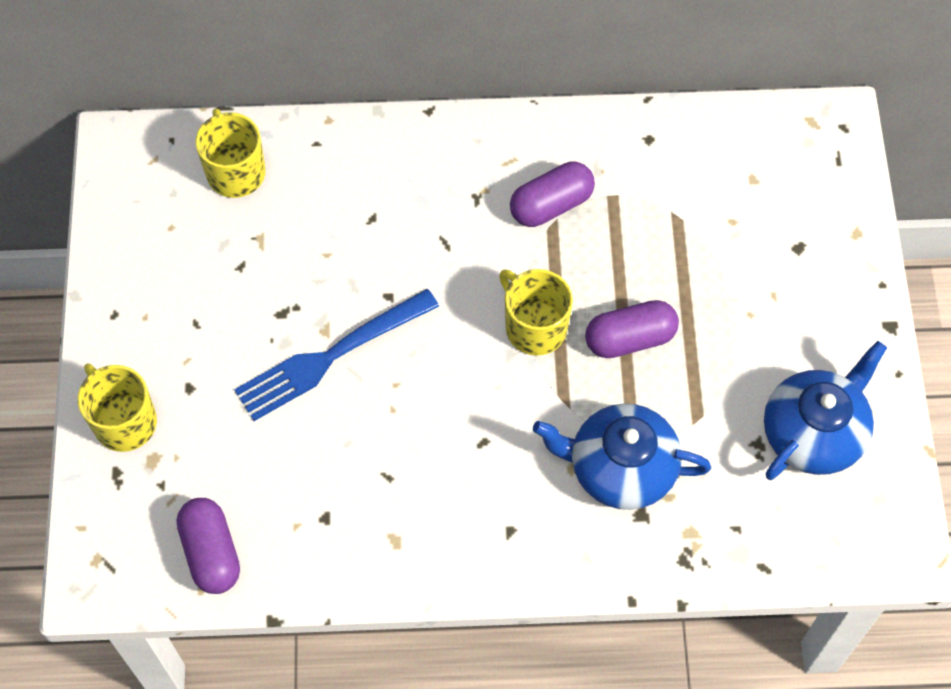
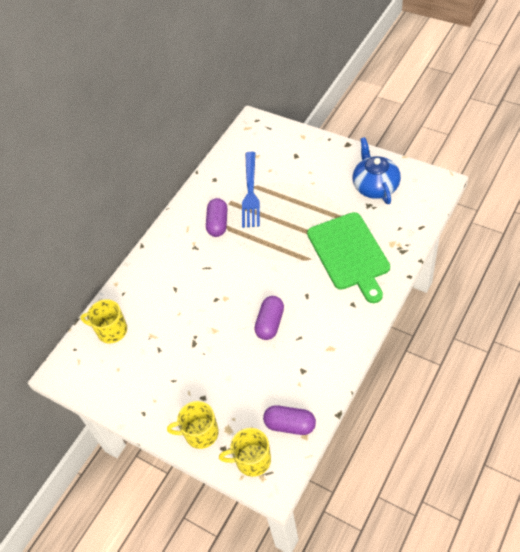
camera: 50 degrees left, 10 degrees down
(331, 356) = (228, 333): blue fork -> blue fork (250, 192)
(534, 327) = (267, 254): yellow mug -> yellow mug (252, 460)
(620, 468) = (349, 254): blue teapot -> green cutting board
(630, 338) = (296, 225): purple capsule -> purple capsule (270, 323)

